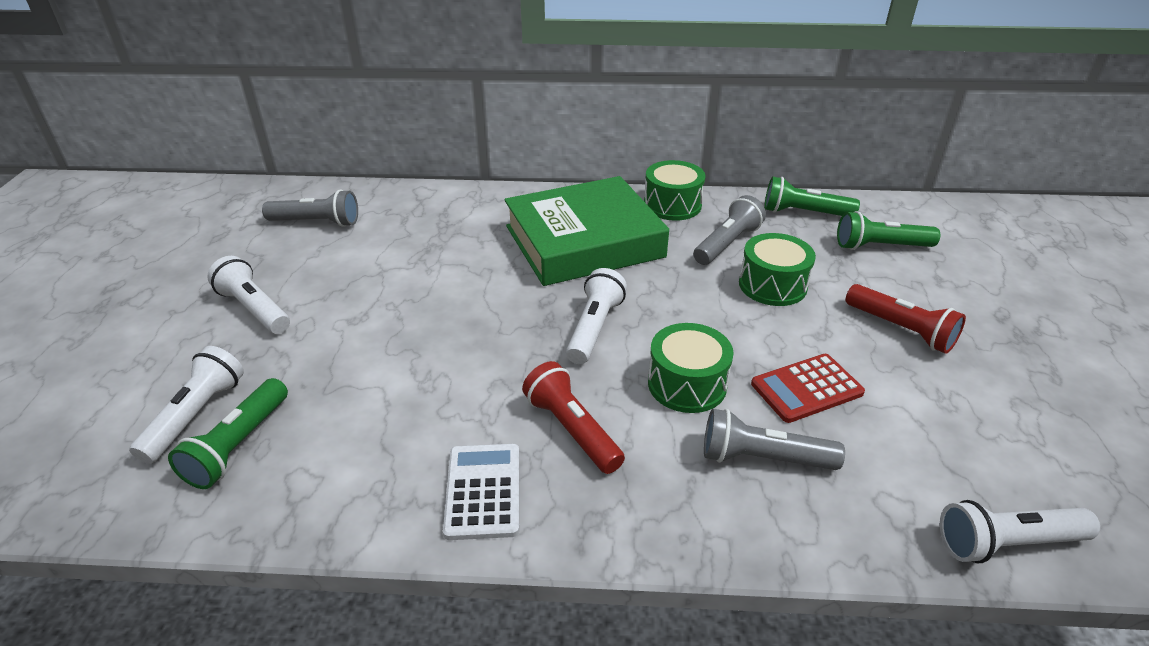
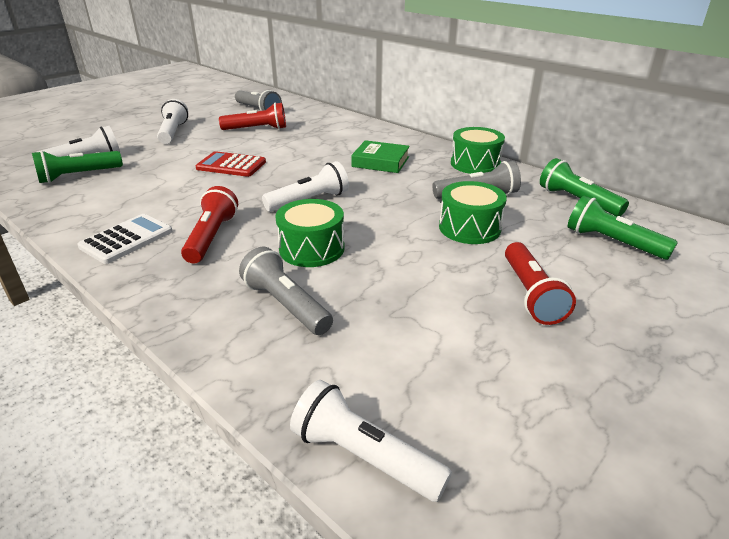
camera: 40 degrees right, 5 degrees down
(368, 254) = (257, 129): none -> red flashlight
(584, 241) = (380, 162): green book -> green book, size x0.47
(806, 388) = (385, 288): red calculator -> red calculator (231, 165)

